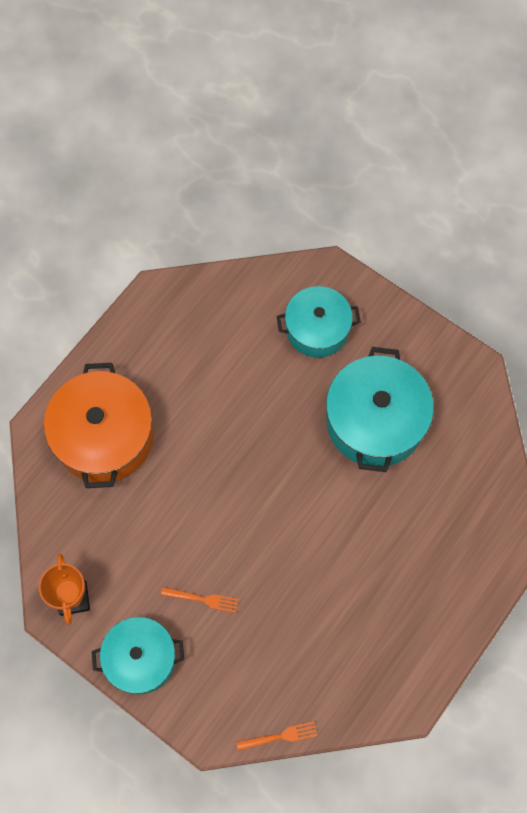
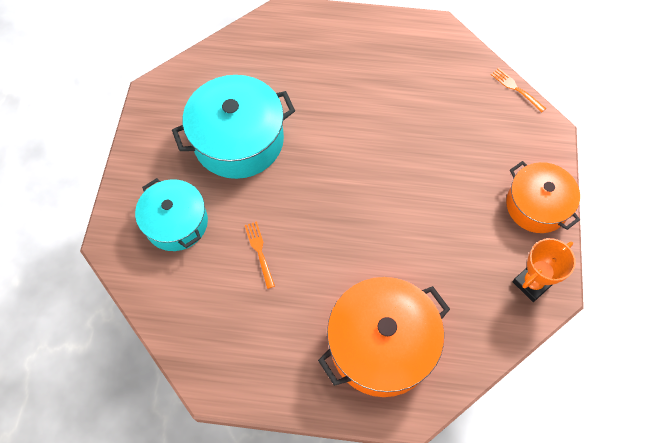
camera: 120 degrees left, 5 degrees down
(140, 658) = (536, 205): turquoise pot -> orange pot
(203, 599) = (461, 186): orange fork -> orange fork (259, 251)

